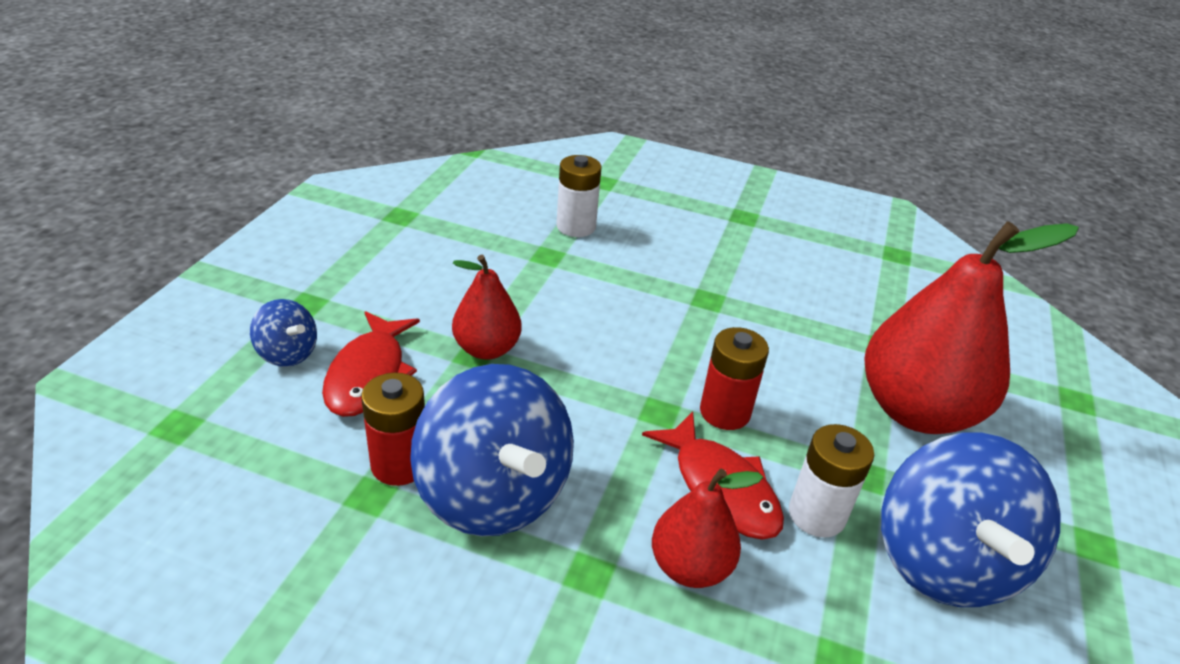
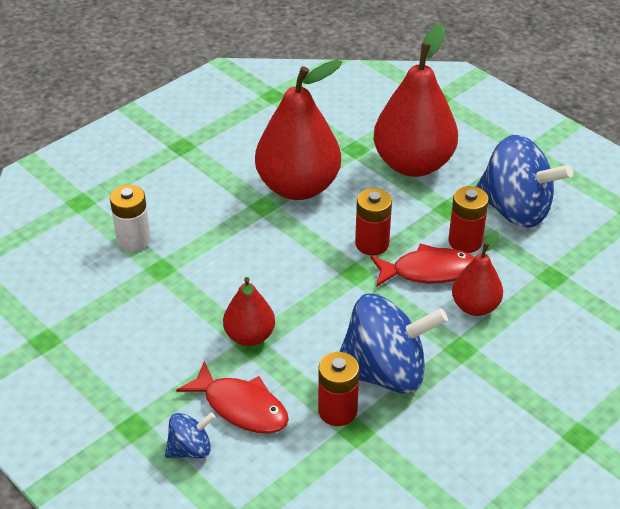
camera: 60 degrees left, 5 degrees up
(765, 317) = (298, 187): none -> red pear
(816, 514) = (465, 241): white battery -> red battery

